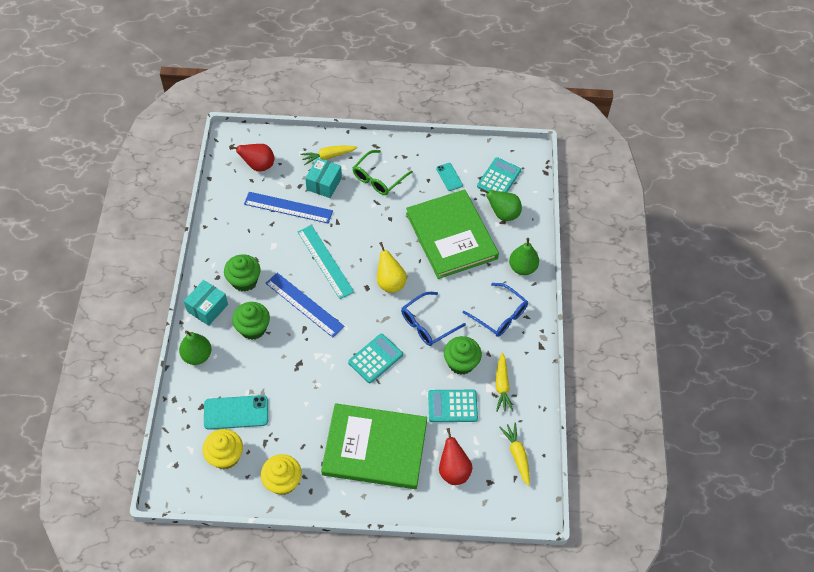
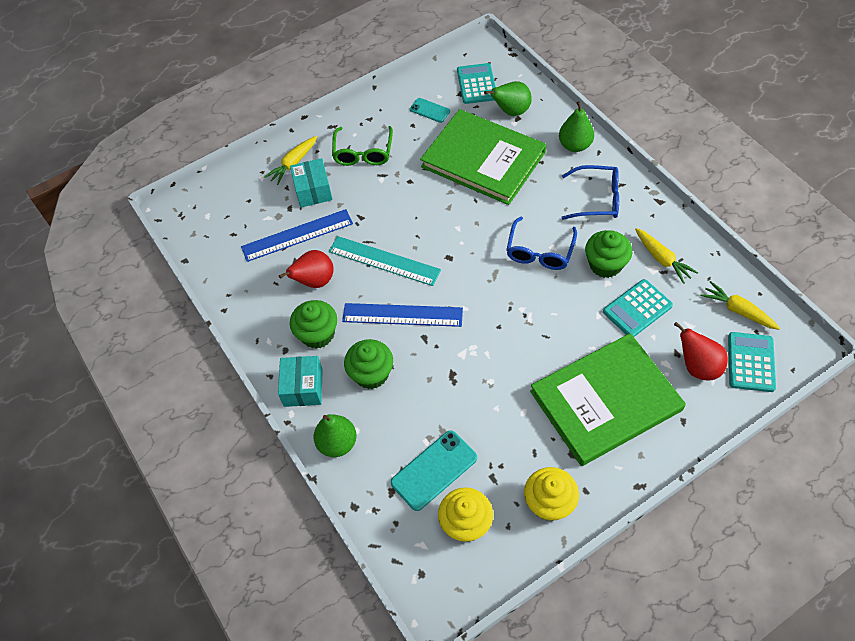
camera: 30 degrees left, 0 degrees up
(258, 166) = (228, 216): red pear -> red pear (314, 281)
(375, 358) = (522, 317): turquoise calculator -> turquoise calculator (750, 362)
(390, 282) = (467, 238): yellow pear -> none

